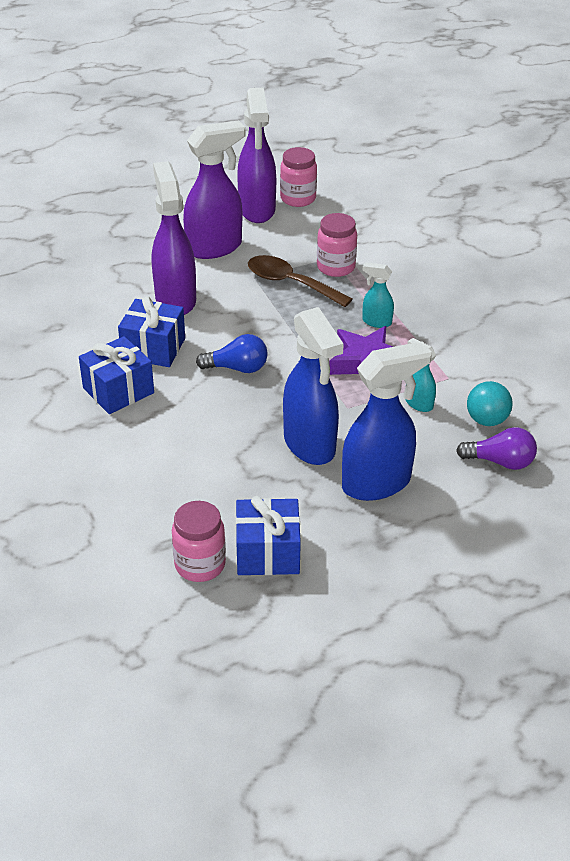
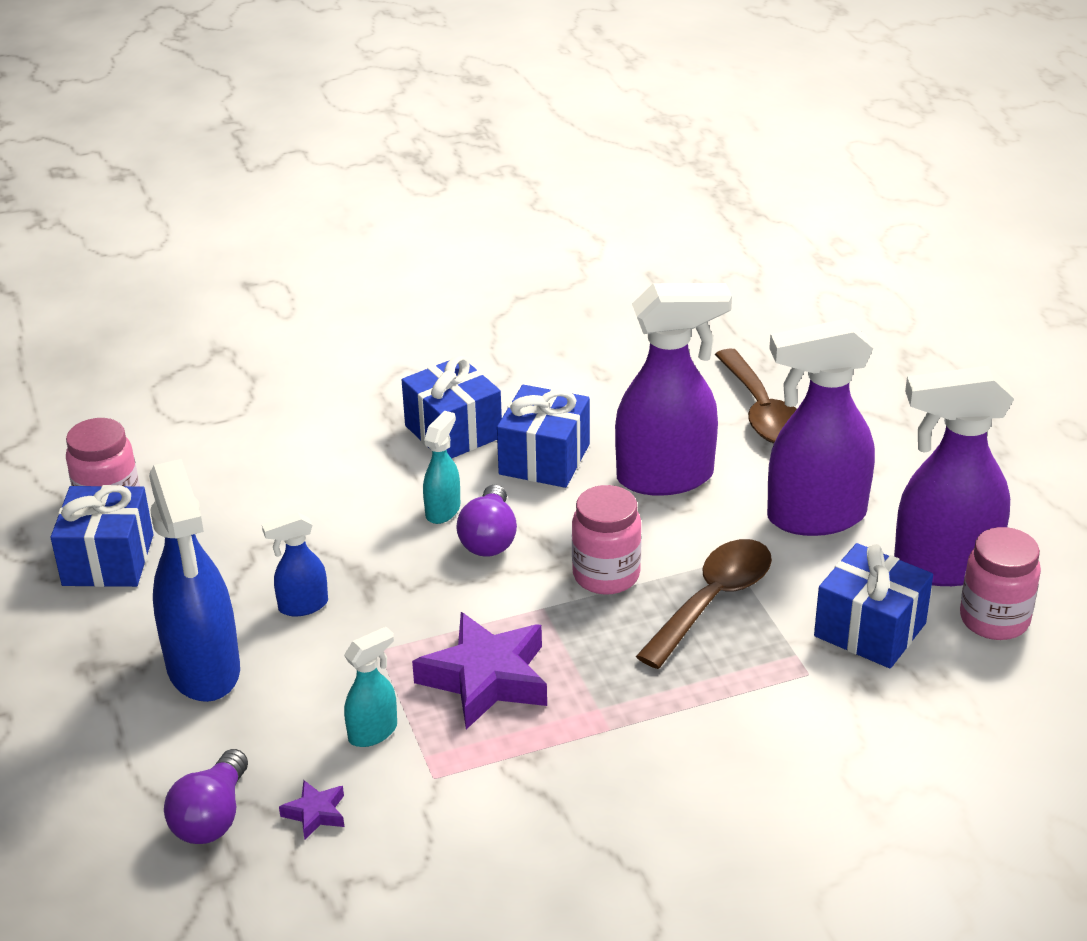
camera: 95 degrees right, 5 degrees down
(109, 263) = (762, 412): none -> brown spoon
(215, 248) = (814, 517): purple spray bottle -> purple spray bottle turned 105 degrees clockwise
(237, 368) = (489, 538): blue light bulb -> purple light bulb
(309, 234) = (870, 630): none -> blue gift
(310, 445) = (302, 606): blue spray bottle -> blue spray bottle, size x0.48
(336, 267) = (765, 658): pink jar -> pink jar (606, 575)
(376, 322) = (598, 699): turquoise spray bottle -> turquoise spray bottle (443, 510)
(486, 420) = (315, 813): turquoise ball -> purple star

